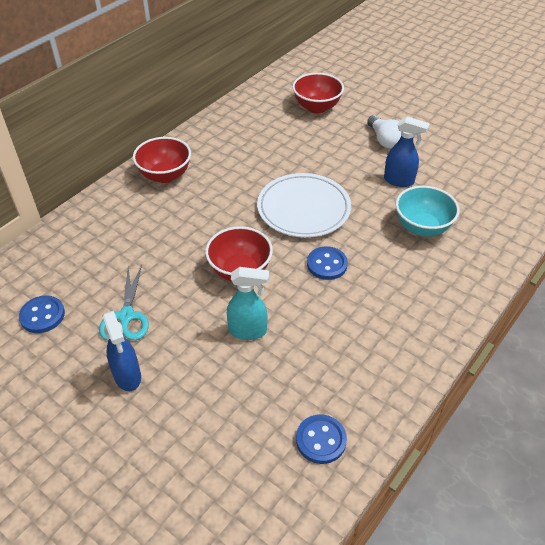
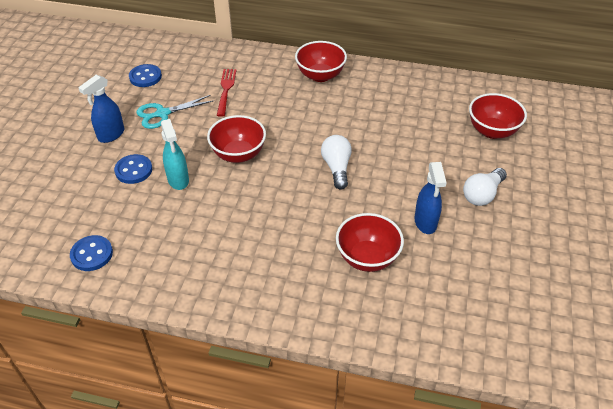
camera: 65 degrees right, 0 degrees up
(129, 251) = (226, 90): none -> red fork
(303, 208) = (337, 168): white plate -> white light bulb
(327, 264) = (276, 204): blue button -> blue button (133, 170)
(422, 227) = (367, 258): turquoise bowl -> red bowl

